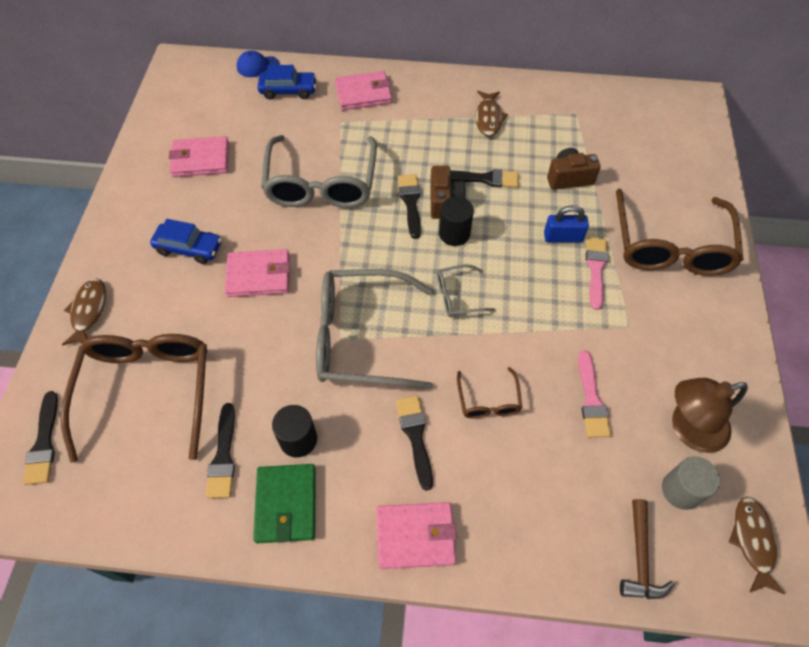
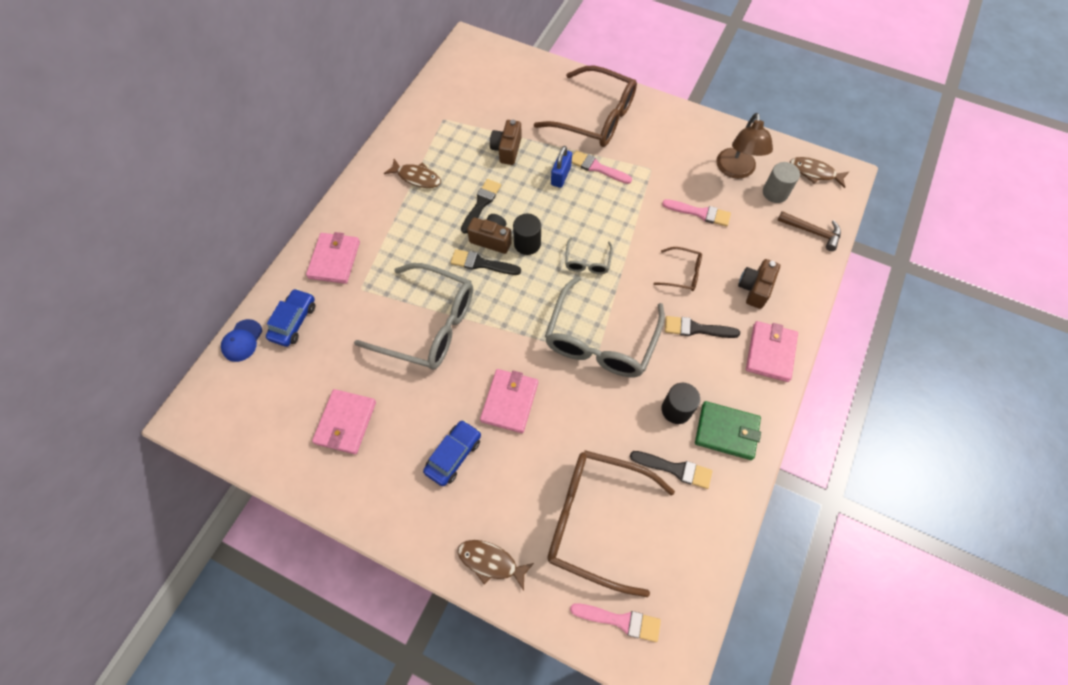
camera: 70 degrees left, 5 degrees up
(44, 443) = (620, 620): black brush -> pink brush
(505, 495) = (754, 289): none -> brown camera

